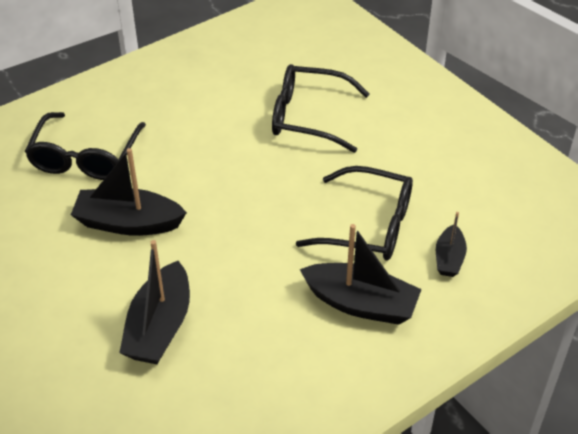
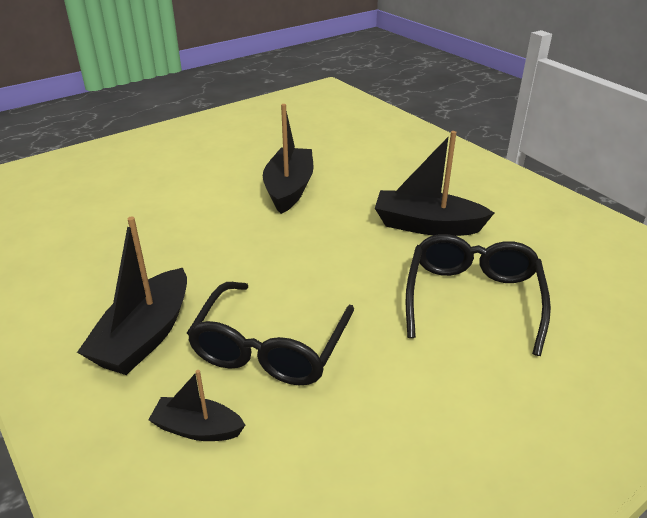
camera: 90 degrees right, 10 degrees down
(85, 157) = (374, 164): black glasses -> none
(160, 327) = (161, 210): black boat -> black boat (427, 225)

